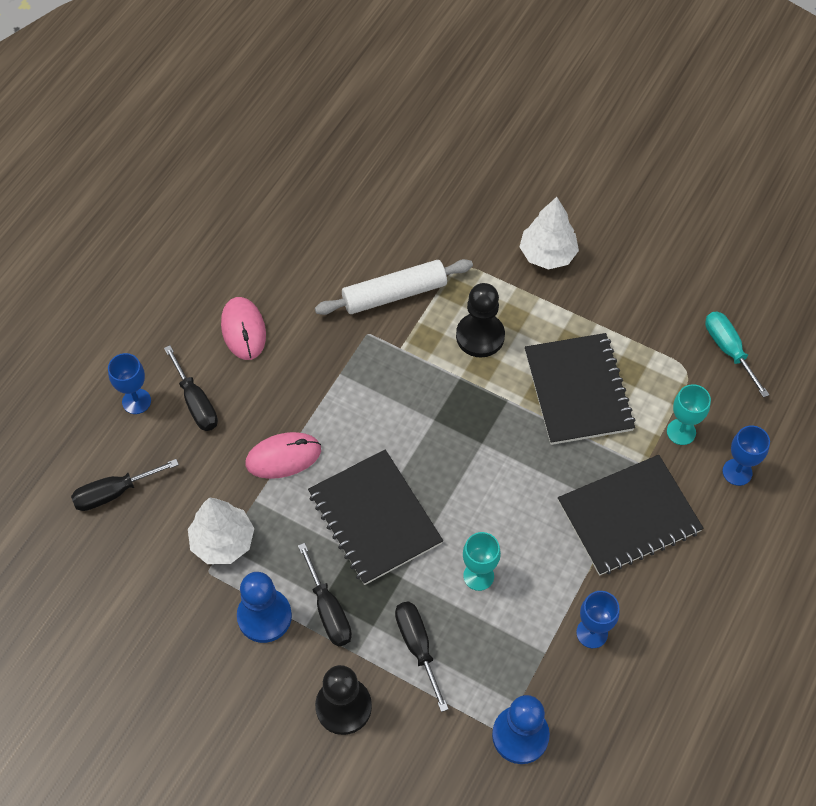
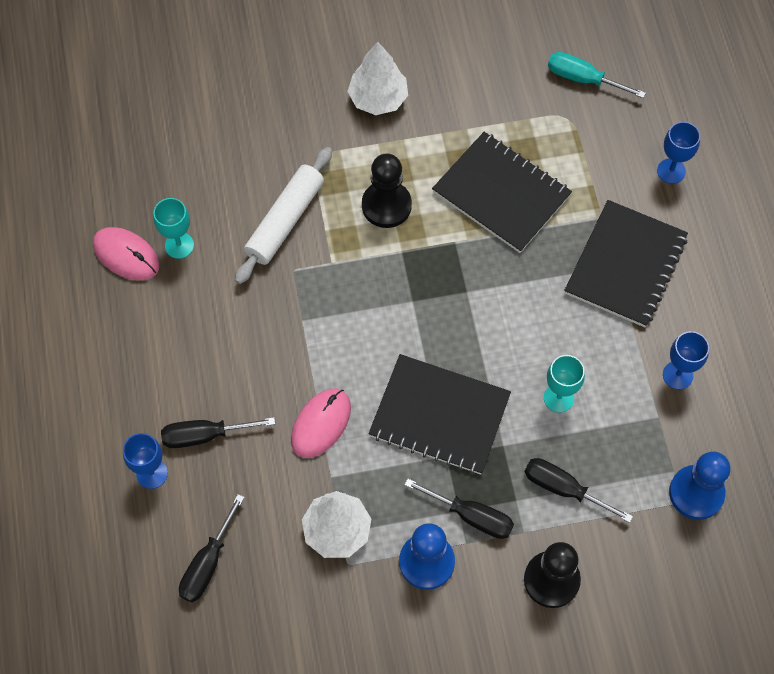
camera: 40 degrees left, 5 degrees up
(196, 402) = (204, 435): black screwdriver -> black screwdriver turned 150 degrees clockwise
(243, 330) = (186, 344): pink mouse -> pink mouse (126, 255)
(681, 432) = (605, 170): turquoise goblet -> turquoise goblet (179, 245)

